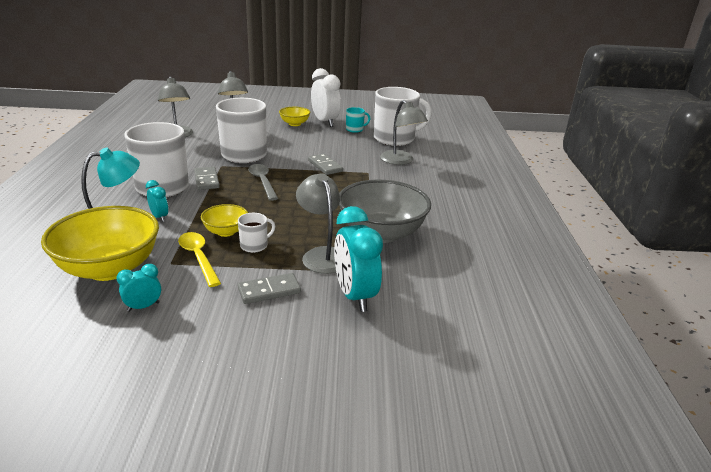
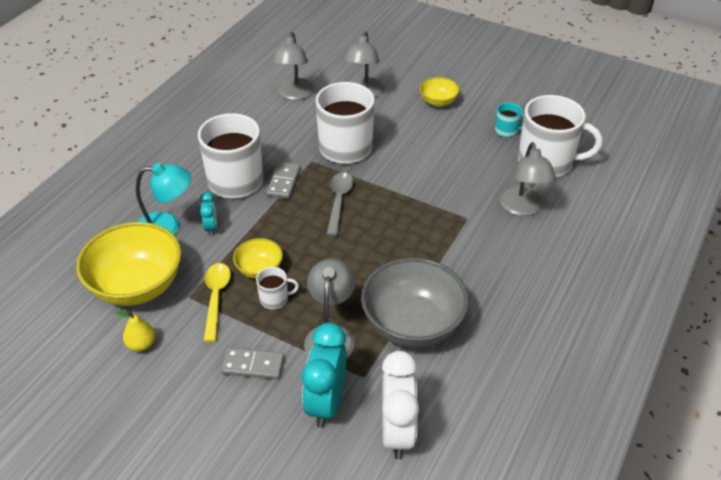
camera: 30 degrees right, 15 degrees up
(143, 306) = (141, 344): turquoise clock -> yellow pear
(325, 122) = (478, 106): white clock -> white clock (397, 432)
(325, 166) = (424, 193): grey domino -> none

